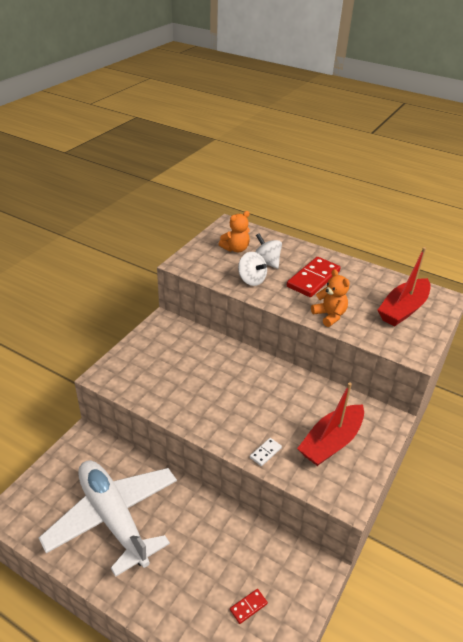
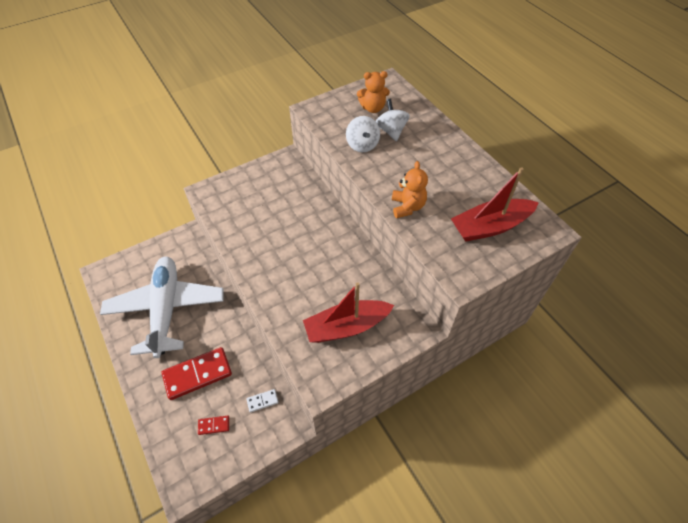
camera: 30 degrees right, 15 degrees up
(265, 453) = (284, 311): white domino -> white domino (262, 401)
(313, 279) = (423, 163): red domino -> red domino (197, 374)

